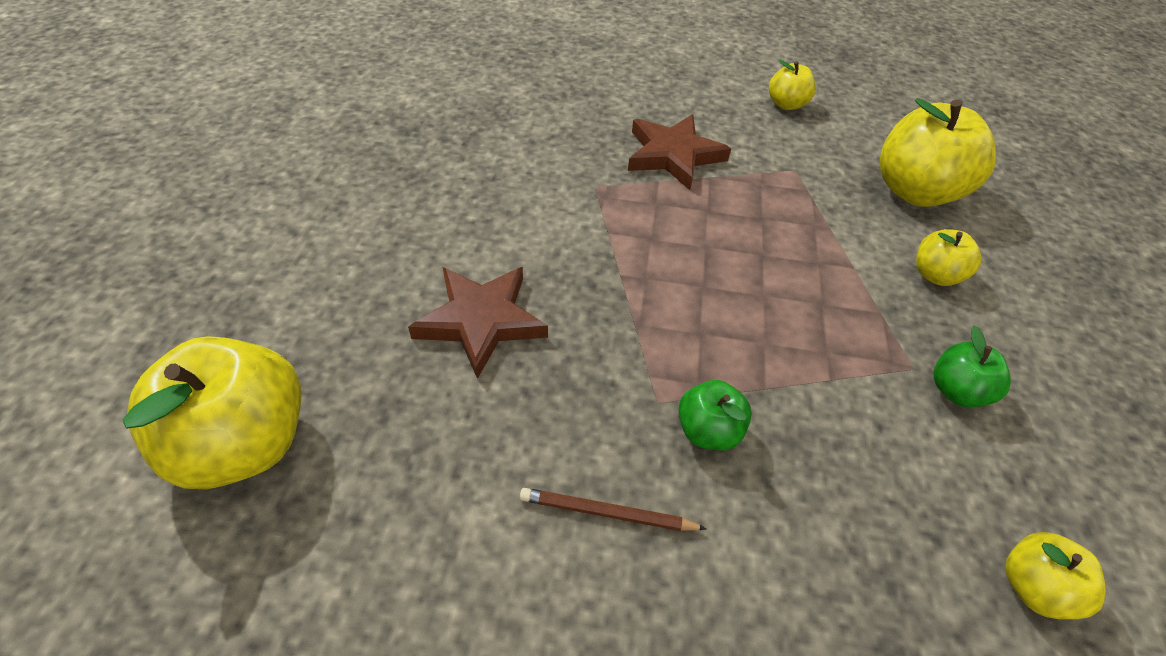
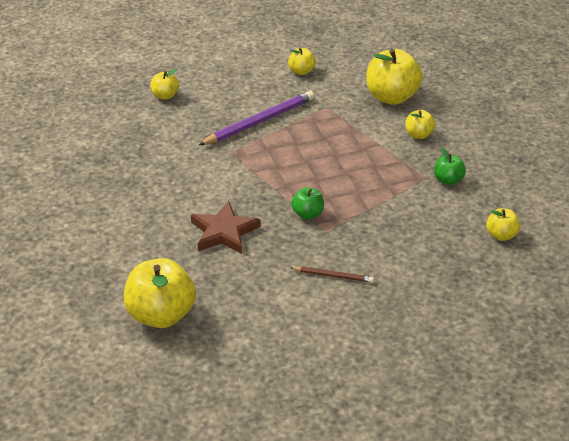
camera: 25 degrees left, 10 degrees down
(567, 74) = (165, 96): none -> yellow apple
(607, 513) = (333, 276): brown pencil -> brown pencil turned 150 degrees counterclockwise
(673, 155) = (259, 121): brown star -> purple pencil
(708, 431) = (354, 233): green apple -> green apple (307, 214)

